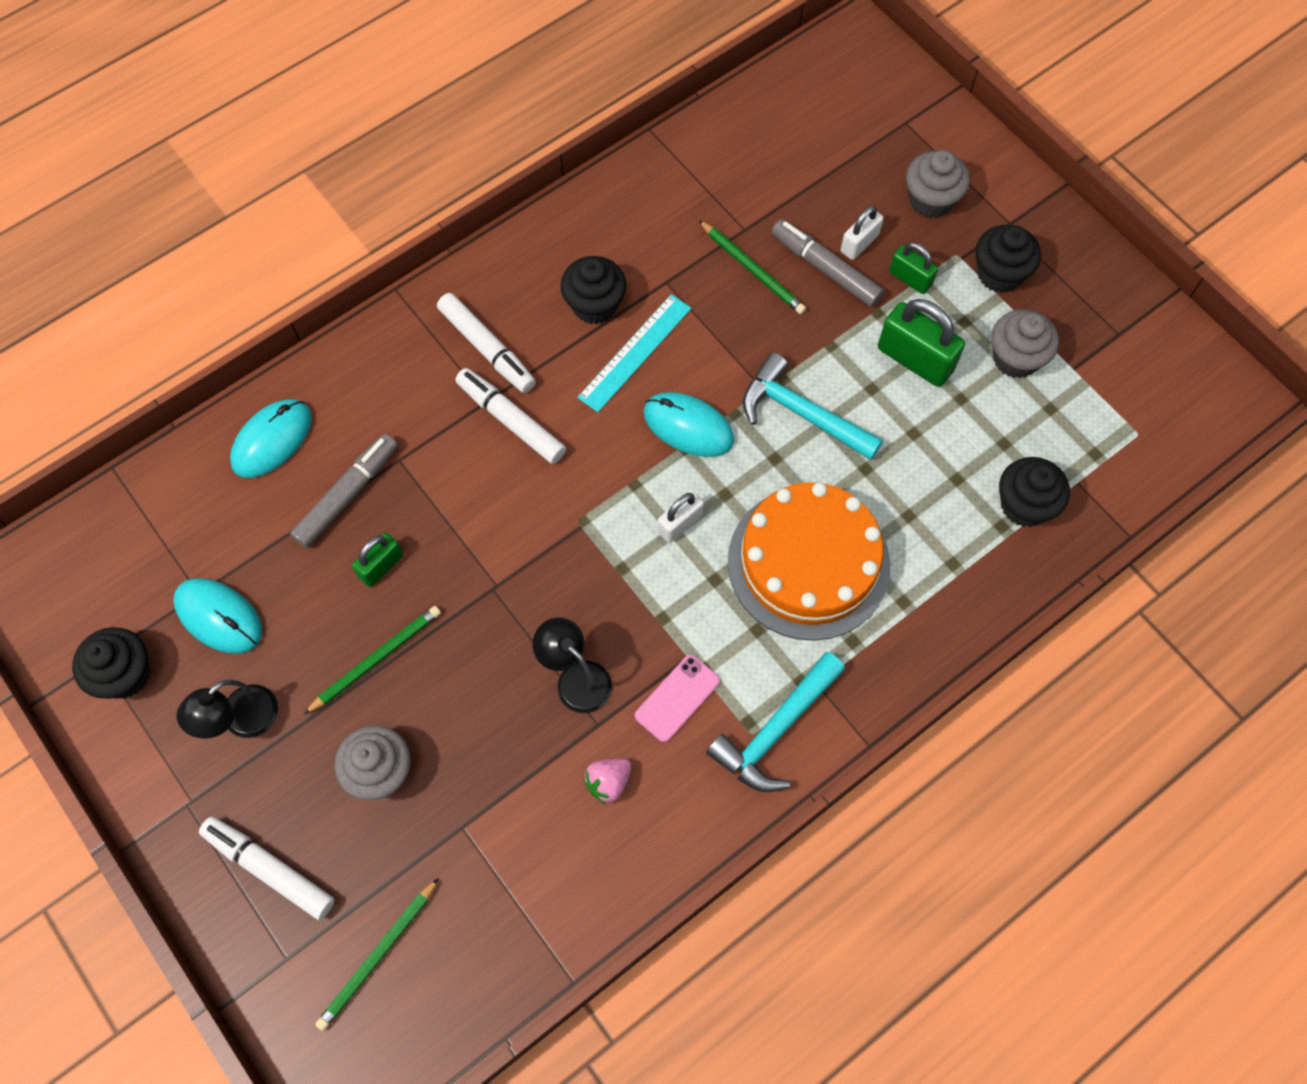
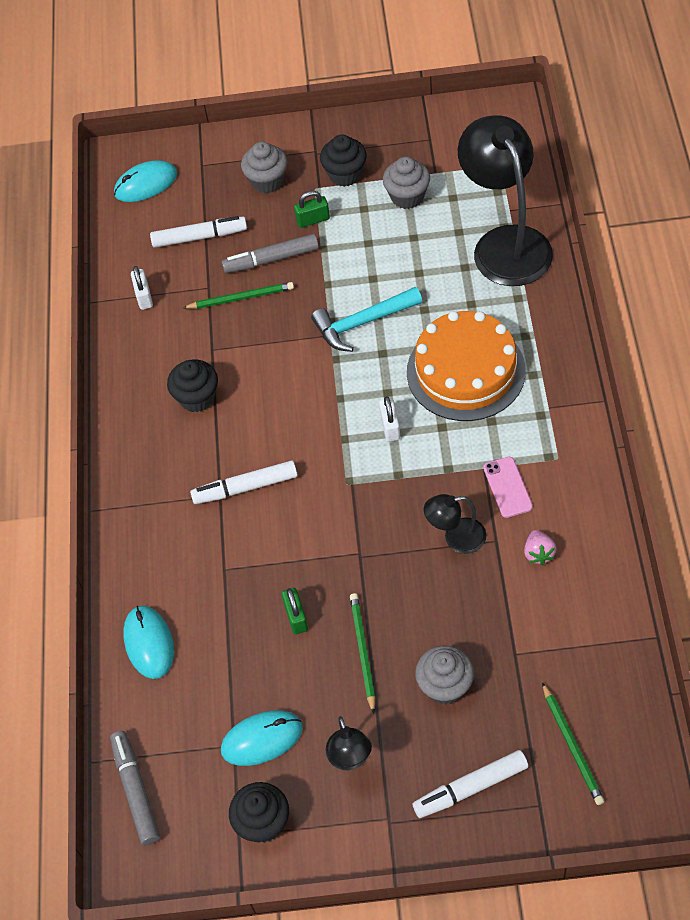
camera: 50 degrees left, 10 degrees down
(347, 495) = (227, 614): grey marker -> grey marker (136, 791)
(487, 348) = (180, 476): white marker -> white marker (199, 237)
(635, 352) = (250, 392): turquoise ruler -> none
(688, 426) = (325, 389): turquoise mouse -> turquoise mouse (146, 184)
(775, 730) = (563, 444): turquoise hammer -> none
(859, 243) = (267, 233): white padlock -> white padlock (144, 297)
(915, 359) = (370, 246): green padlock -> none
(1024, 505) = (505, 243): black cupcake -> black lamp

